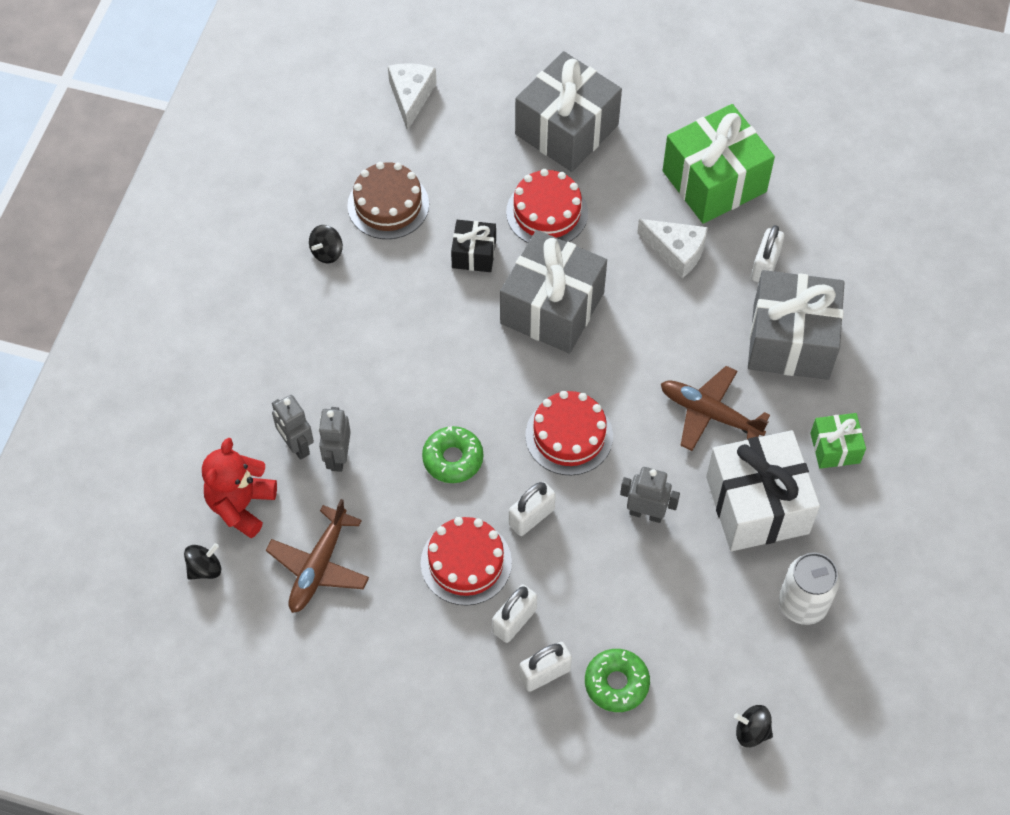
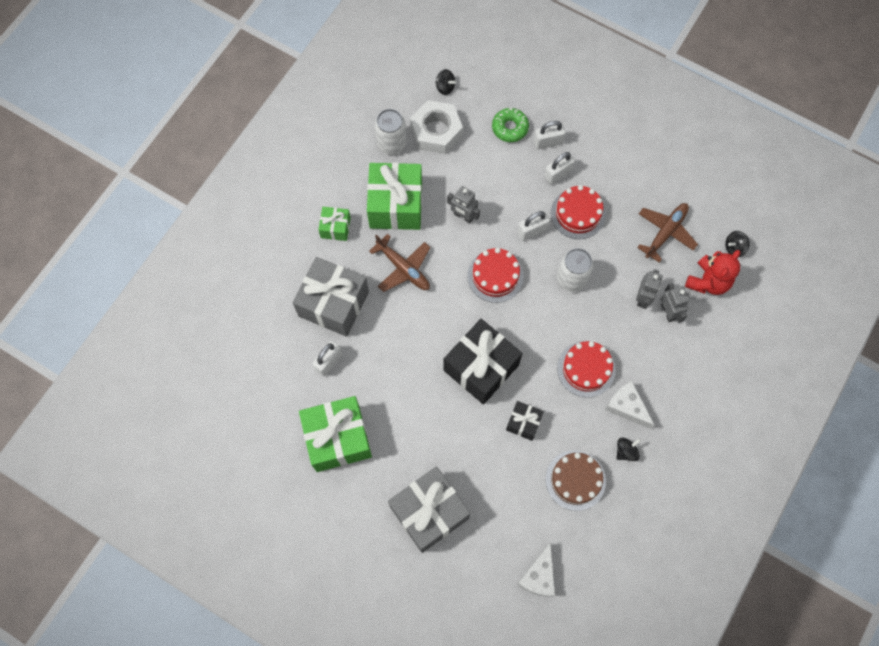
camera: 165 degrees left, 10 degrees up
(453, 459) = (571, 279): green donut -> white can
(547, 212) = (464, 444): red cake -> red cake (586, 369)
(552, 308) = (481, 367): grey gift -> black gift
(676, 251) = (384, 389): white cheese -> white cheese (627, 407)
(737, 645) = (436, 131): none -> white nut
(757, 505) = (396, 205): white gift -> green gift

